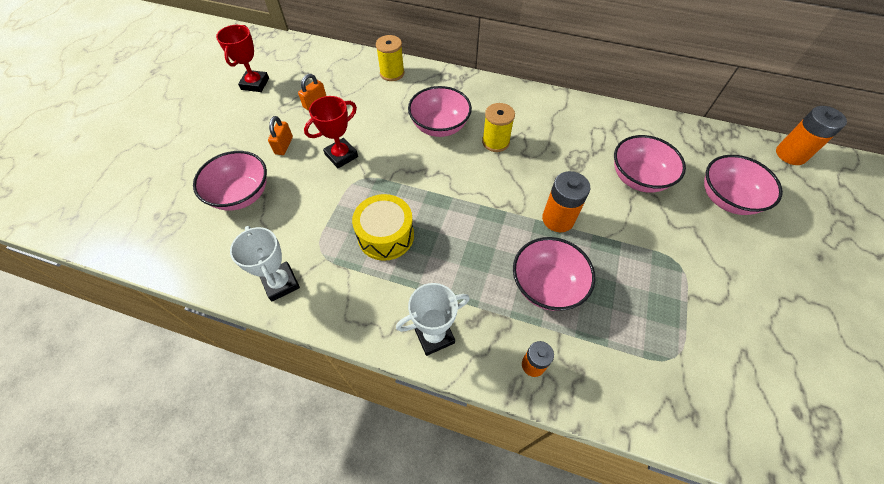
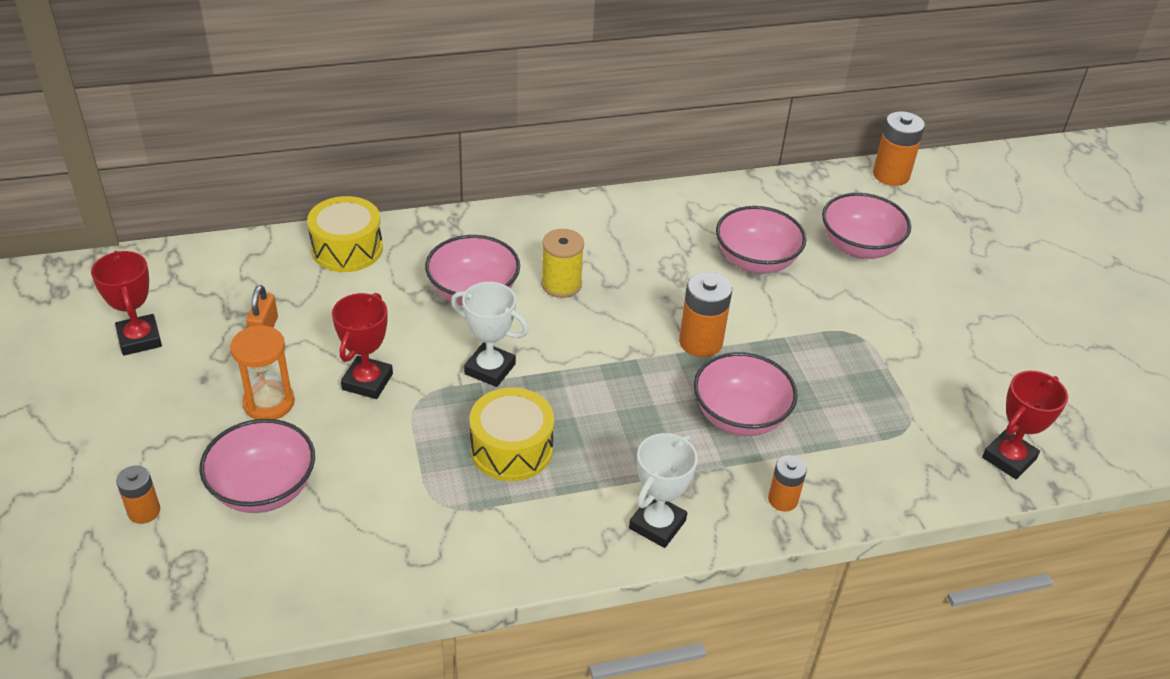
camera: 35 degrees left, 15 degrees down
(180, 179) = (144, 511): none -> orange battery
(281, 283) = (421, 562): white trophy -> white trophy (490, 369)
(284, 145) = (269, 403): orange padlock -> orange hourglass
(392, 73) = (347, 249): yellow spool -> yellow drum
(744, 431) = (1009, 458): none -> red trophy

